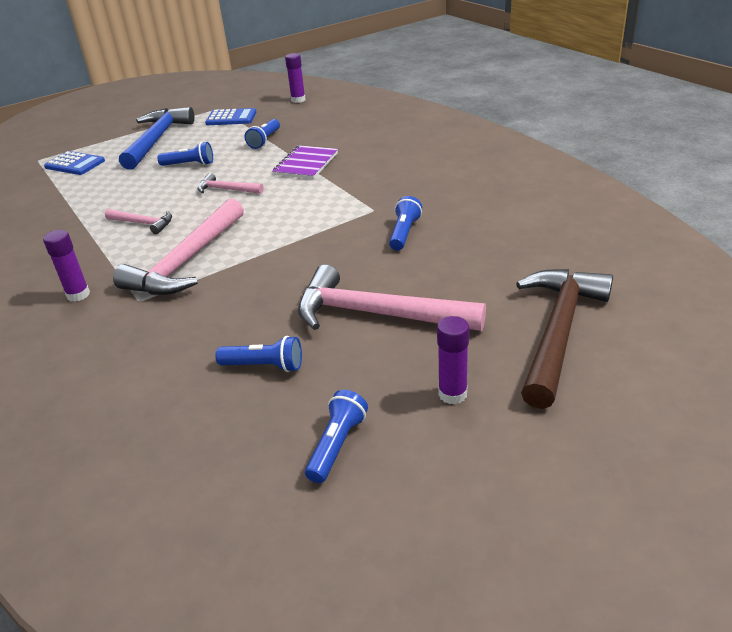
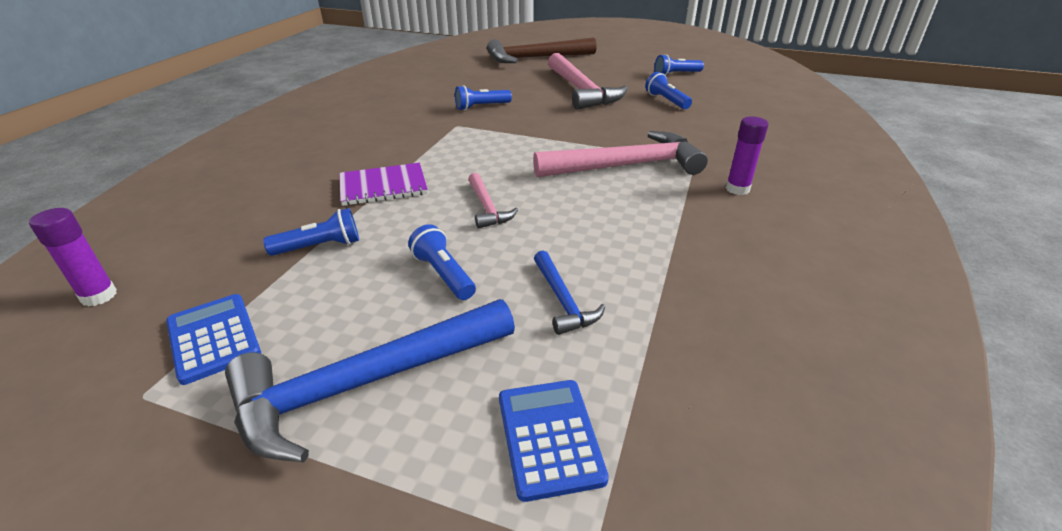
camera: 130 degrees left, 0 degrees up
(119, 187) = (563, 300): none -> blue hammer
(143, 223) = (610, 222): pink hammer -> none
(452, 394) = (610, 65): purple glue stick -> none

